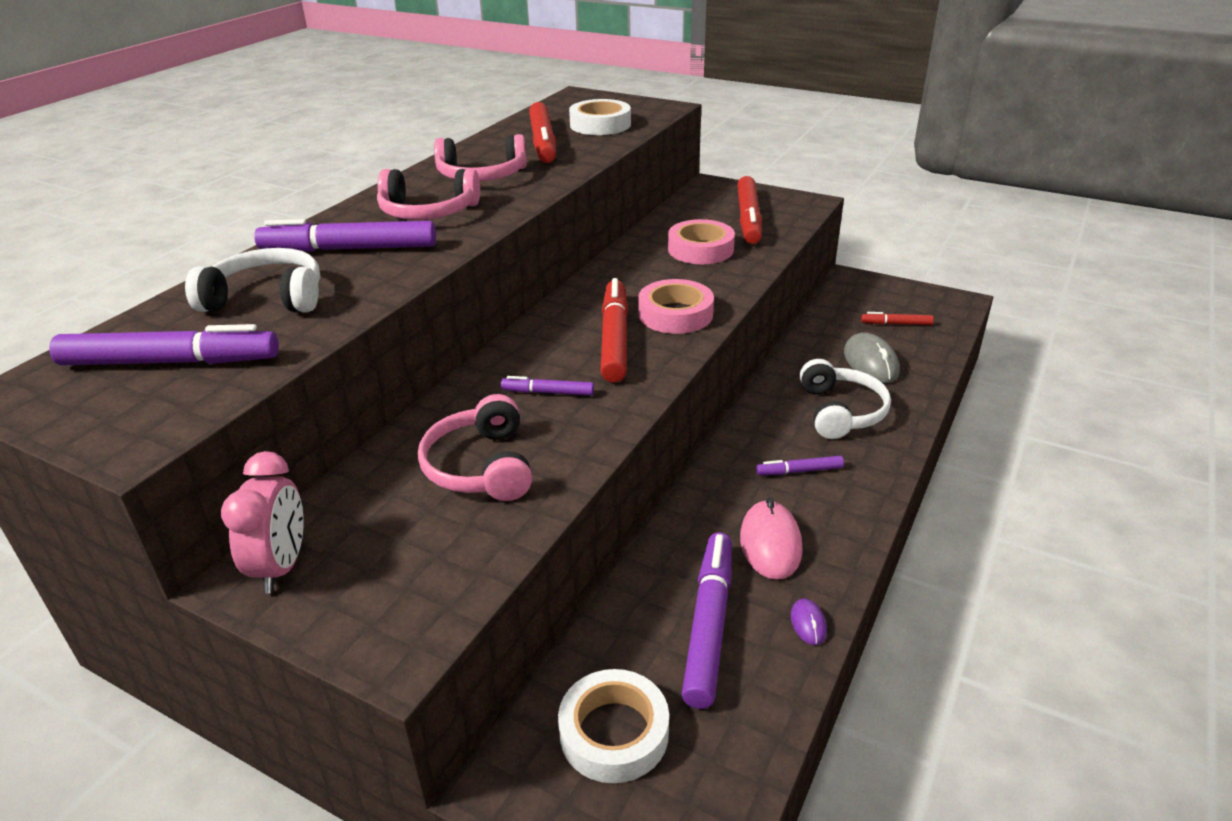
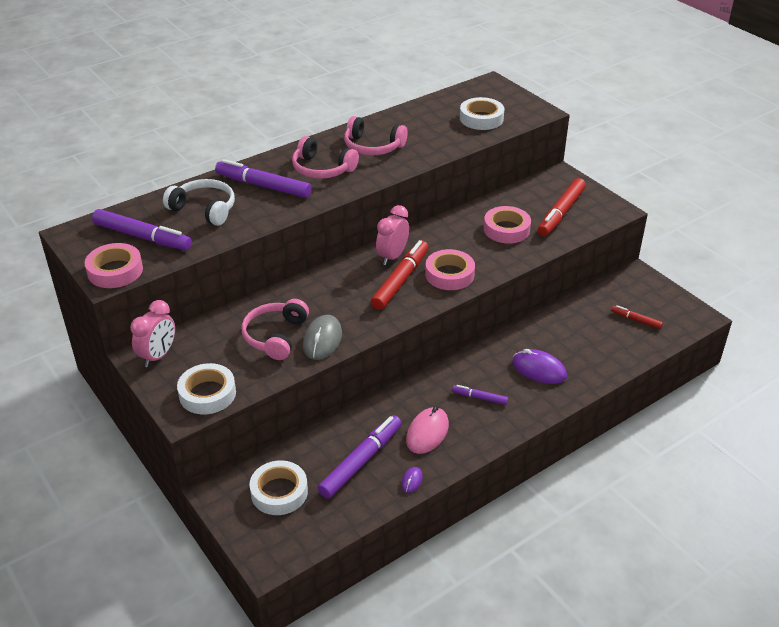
camera: 25 degrees right, 5 degrees up
(142, 427) = (115, 271): none -> pink tape
(421, 599) = (207, 394): none -> white tape
(543, 142) = (432, 126): red marker -> none
(548, 392) = (338, 304): purple marker -> none
(578, 315) = (392, 257): none -> pink clock
(840, 411) = (539, 369): white headphones -> purple mouse
(870, 363) = (590, 342): grey mouse -> grey mouse (322, 340)

